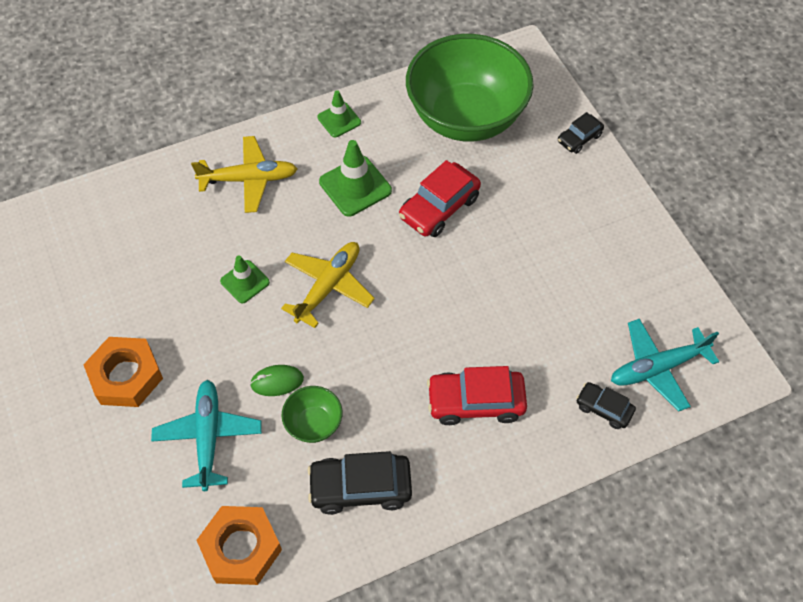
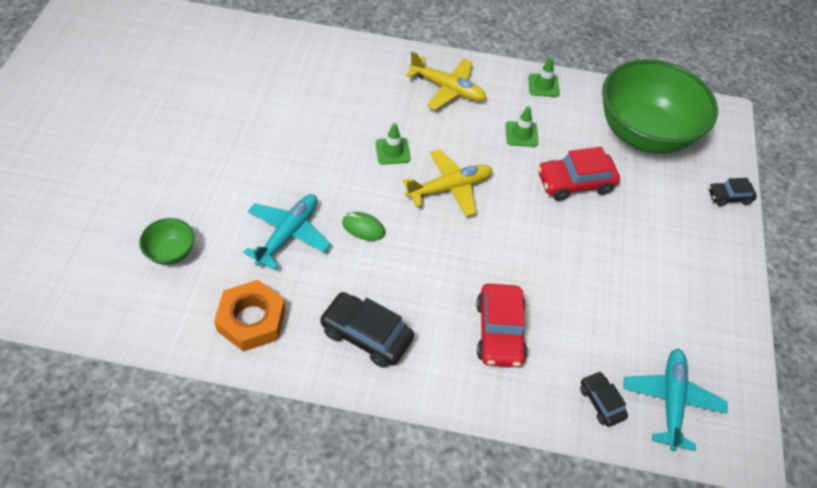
camera: 30 degrees right, 5 degrees down
(126, 376) = (266, 163): orange nut -> none
(314, 423) = (367, 271): green bowl -> green bowl (171, 252)
(355, 186) = (521, 134): green traffic cone -> green traffic cone, size x0.63
(476, 402) = (499, 332): red car -> red car turned 120 degrees counterclockwise
(657, 368) = (671, 401): turquoise plane -> turquoise plane turned 90 degrees clockwise

